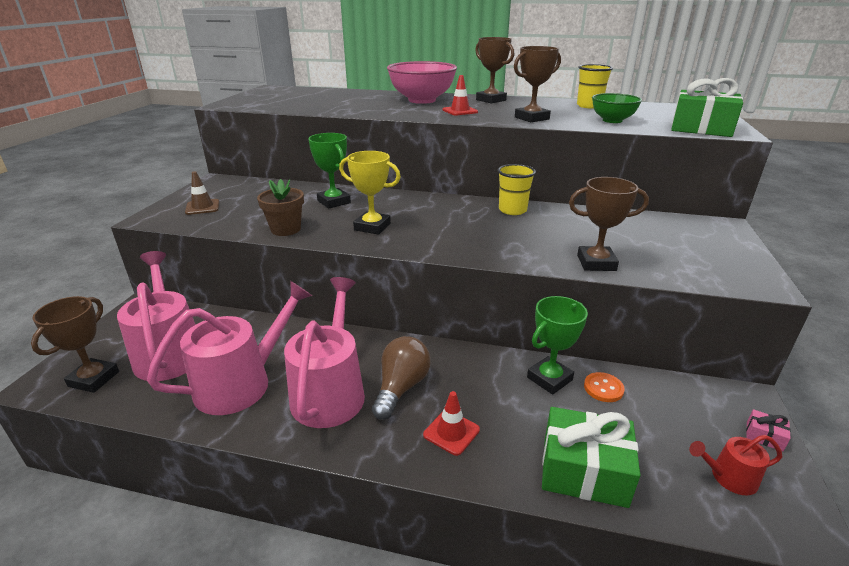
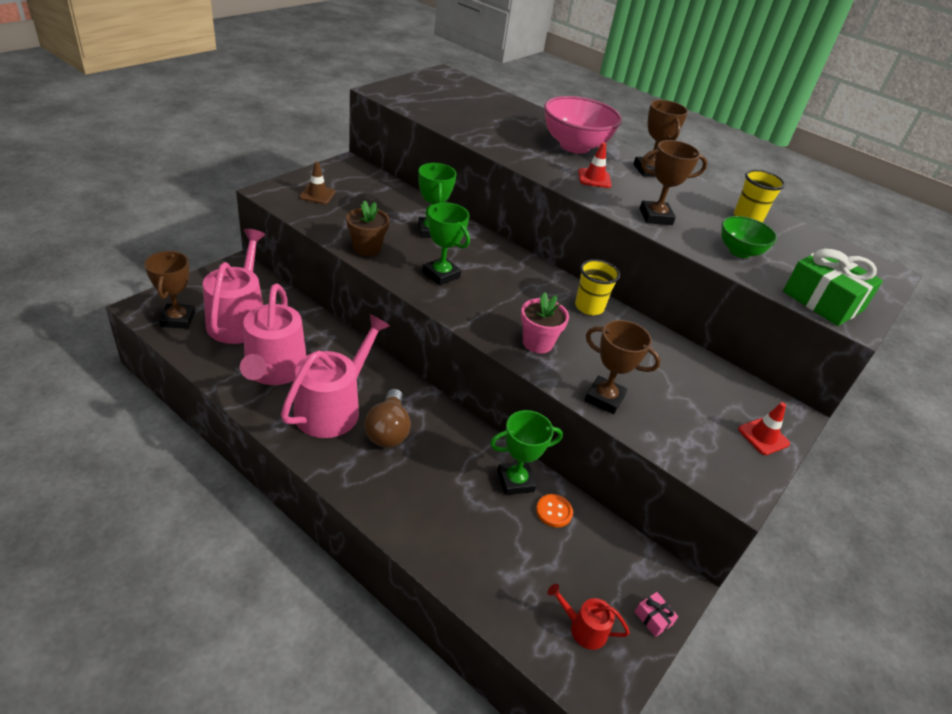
camera: 20 degrees right, 10 degrees up
(94, 379) = (178, 319): brown trophy -> brown trophy turned 45 degrees counterclockwise
(241, 383) = (274, 370): pink watering can -> pink watering can turned 105 degrees clockwise
(372, 227) = (441, 274): yellow trophy -> green trophy
(401, 388) = (388, 430): brown light bulb -> brown light bulb turned 135 degrees clockwise
(451, 432) = (397, 484): red traffic cone -> red traffic cone (763, 436)
(502, 245) = (537, 343): none -> pink flower pot
(584, 471) = (472, 563): green gift -> none

